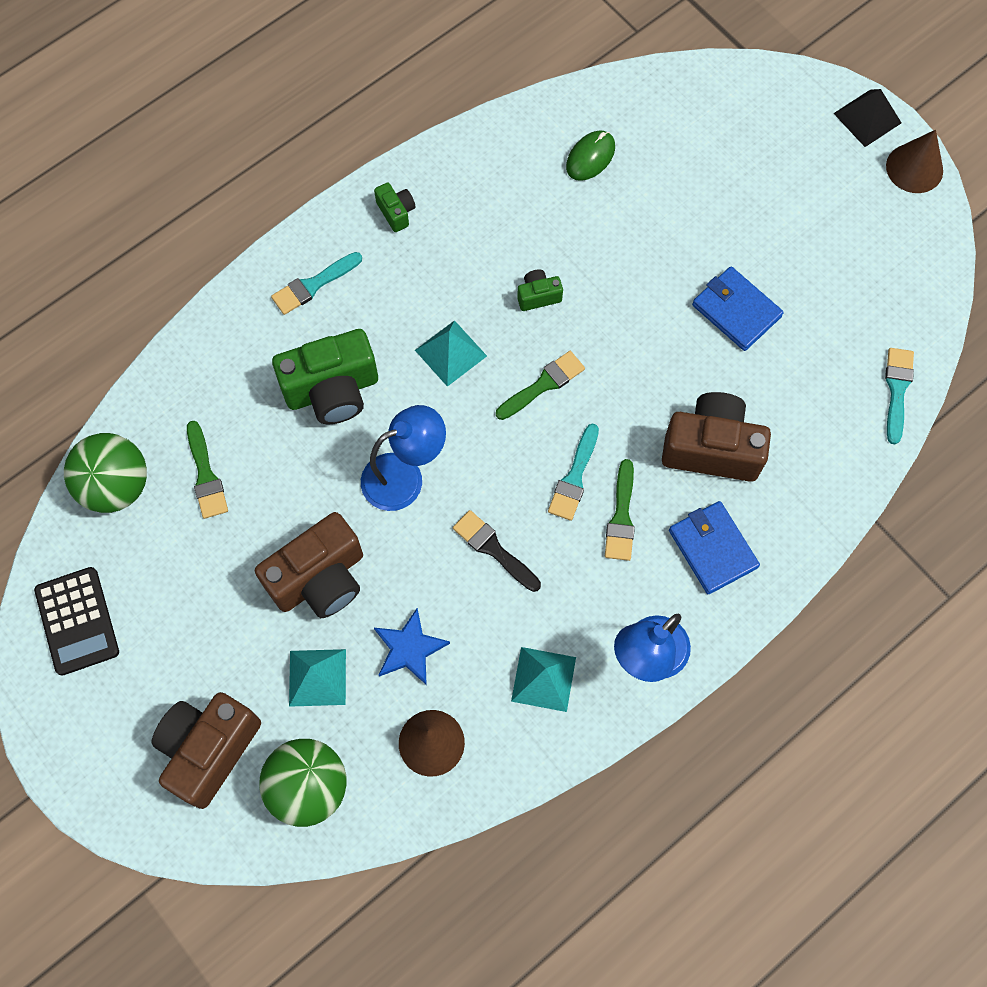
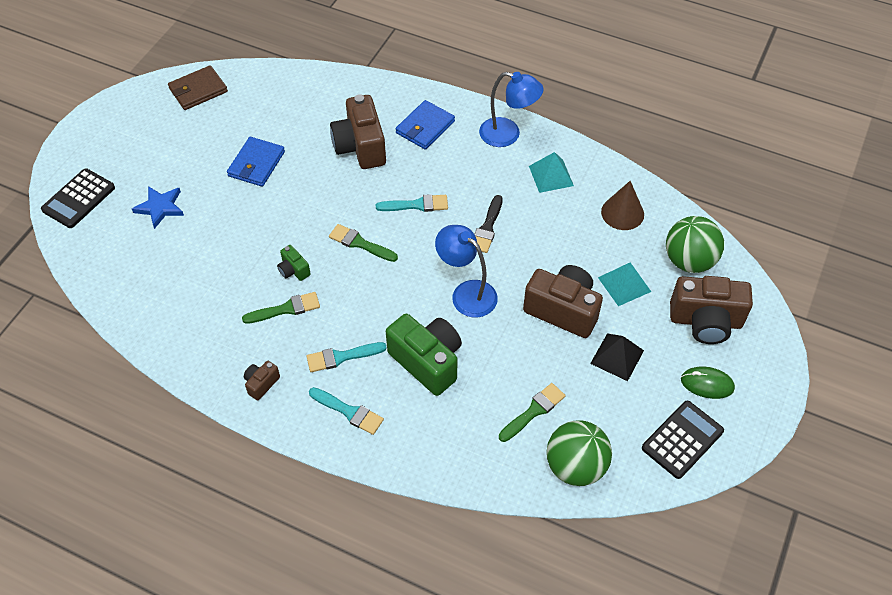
camera: 115 degrees left, 15 degrees down
(396, 212) = (261, 384): green camera -> brown camera
(409, 648) = (575, 245): blue star -> blue star (160, 207)
(450, 353) = (362, 303): turquoise pyramid -> none
(590, 157) = (164, 281): green mouse -> green mouse (707, 384)
(621, 517) = (429, 174): green brush -> green brush (286, 309)
(763, 101) = (78, 199): none -> black calculator
(867, 118) = (74, 142): black pyramid -> black pyramid (617, 357)
(897, 390) = (277, 77): turquoise brush -> turquoise brush (341, 357)
(910, 282) = (198, 90): none -> brown wallet
(914, 168) = (108, 109): brown cone -> none

